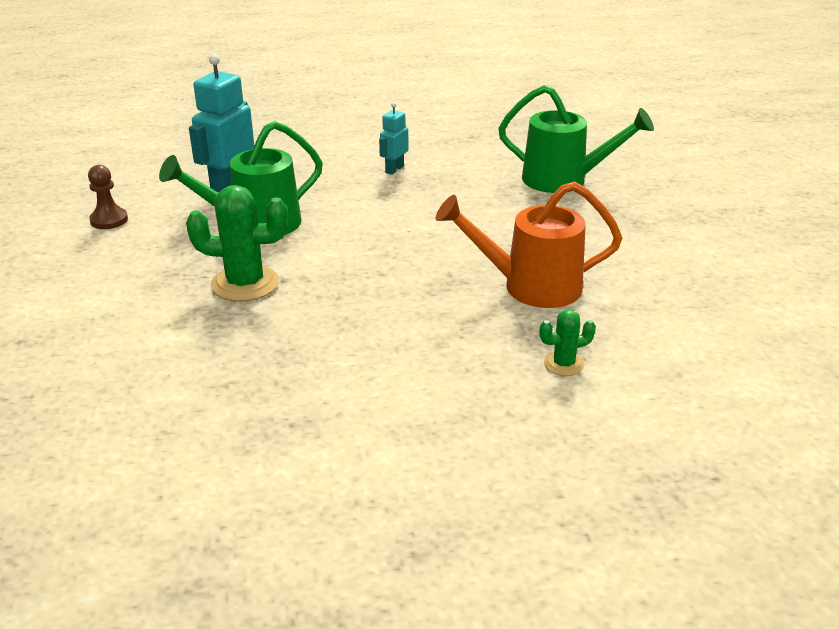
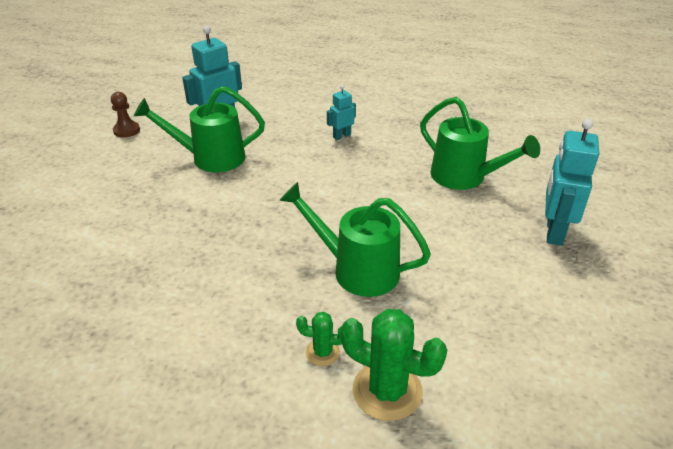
camera: 25 degrees right, 5 degrees up
(245, 284) = (163, 204): green cactus -> green cactus (387, 391)
(529, 286) = (356, 269): orange watering can -> green watering can
(689, 206) = (554, 231): none -> turquoise robot

